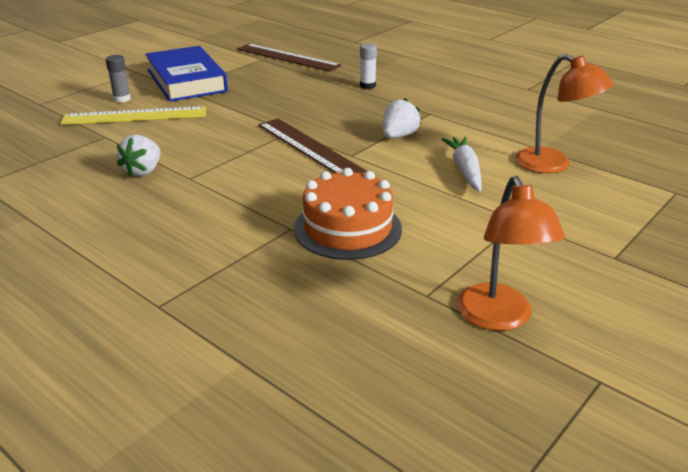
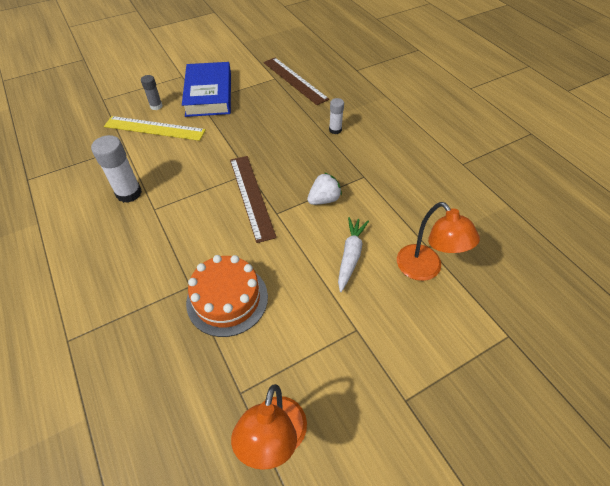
camera: 20 degrees right, 20 degrees up
(143, 171) = (129, 193): white strawberry -> white glue stick

